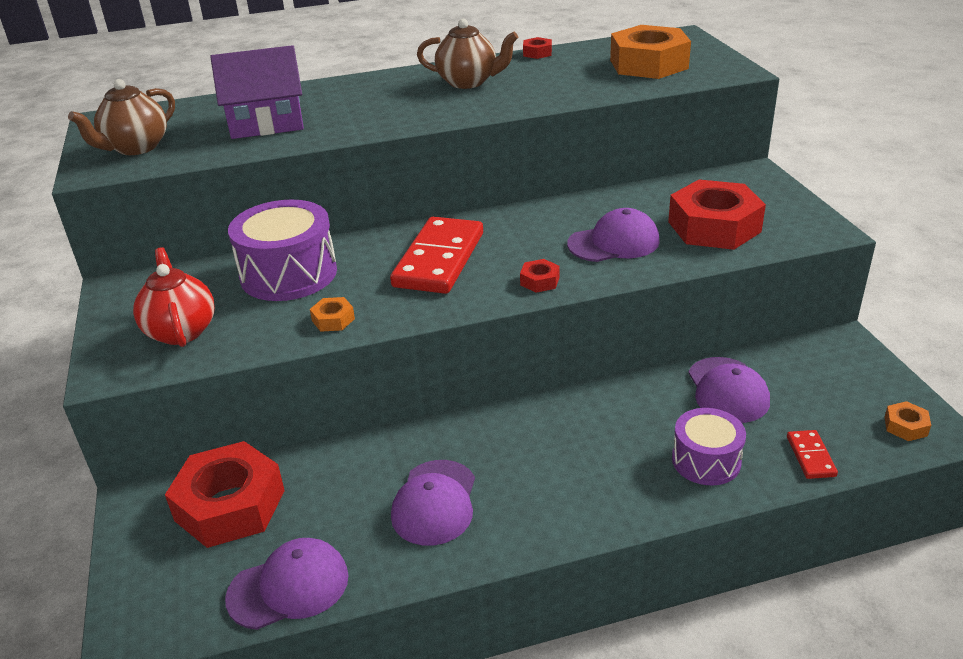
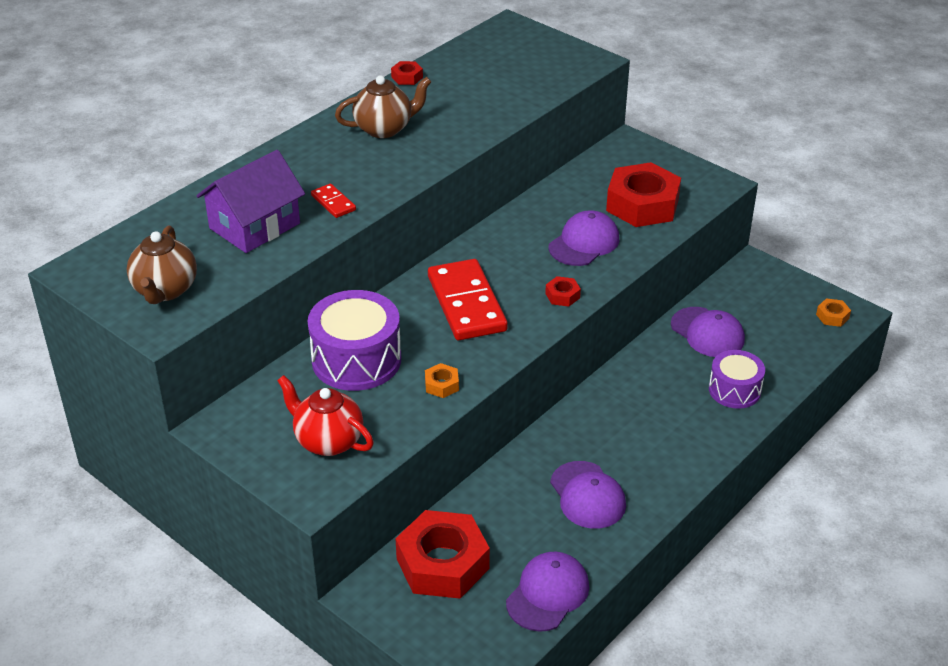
camera: 35 degrees left, 5 degrees up
(648, 64) = (516, 68): orange nut -> none
(811, 456) = (793, 361): red domino -> red domino (333, 203)

